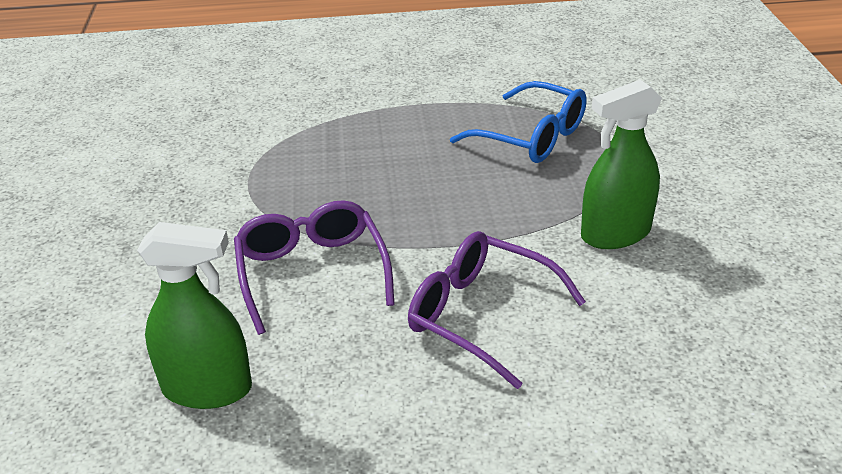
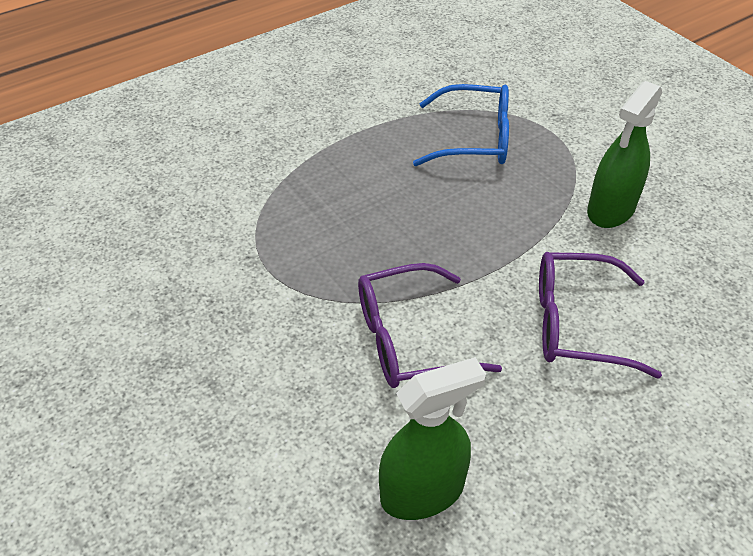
camera: 30 degrees left, 10 degrees up
(312, 272) = (409, 339): purple glasses -> purple glasses turned 60 degrees counterclockwise

